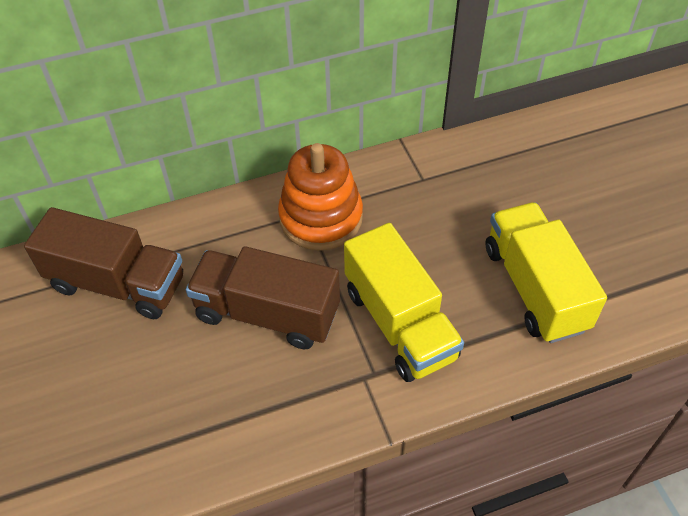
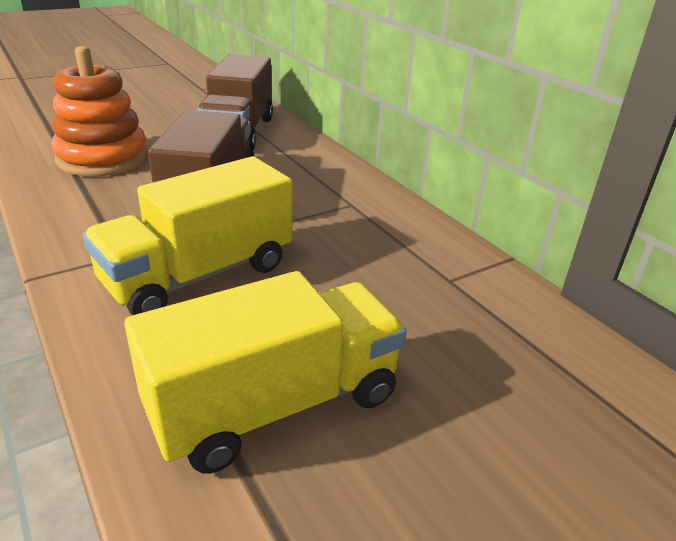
camera: 75 degrees right, 20 degrees down
(321, 218) = (348, 213): orange stacking toy -> orange stacking toy (103, 158)

